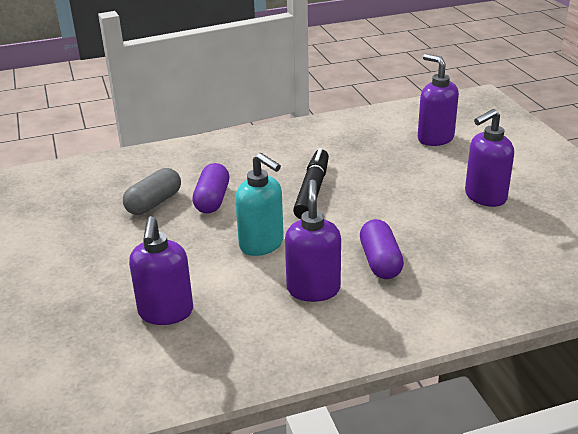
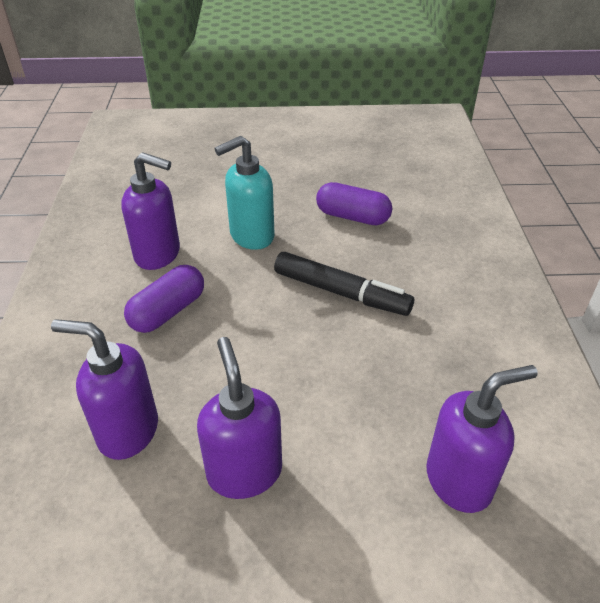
camera: 105 degrees right, 10 degrees up
(154, 203) = (362, 182): grey capsule -> none
(166, 313) = (187, 174): purple soap dispenser -> purple soap dispenser (127, 431)
(380, 261) = (168, 311): purple capsule -> purple capsule turned 60 degrees counterclockwise

